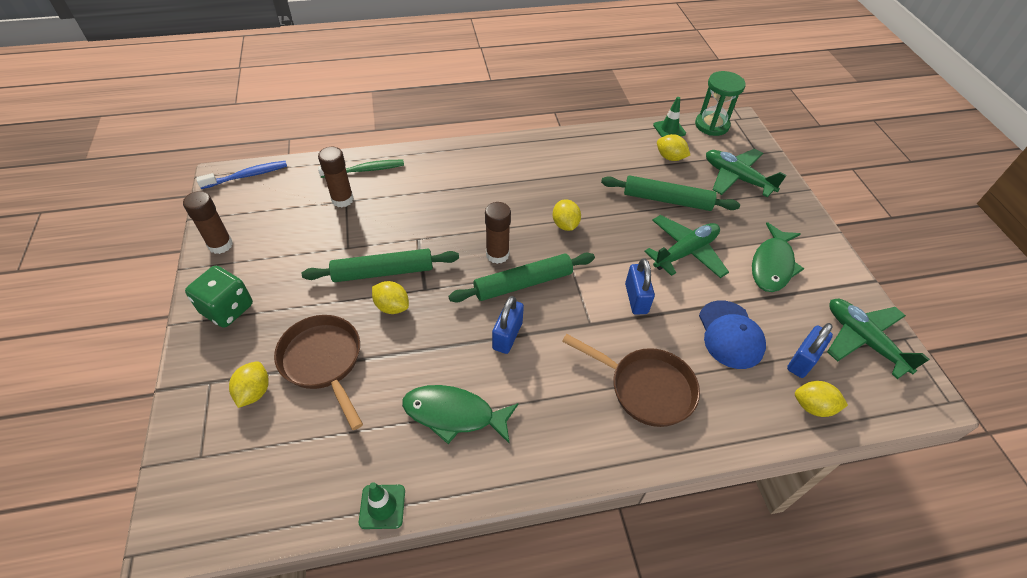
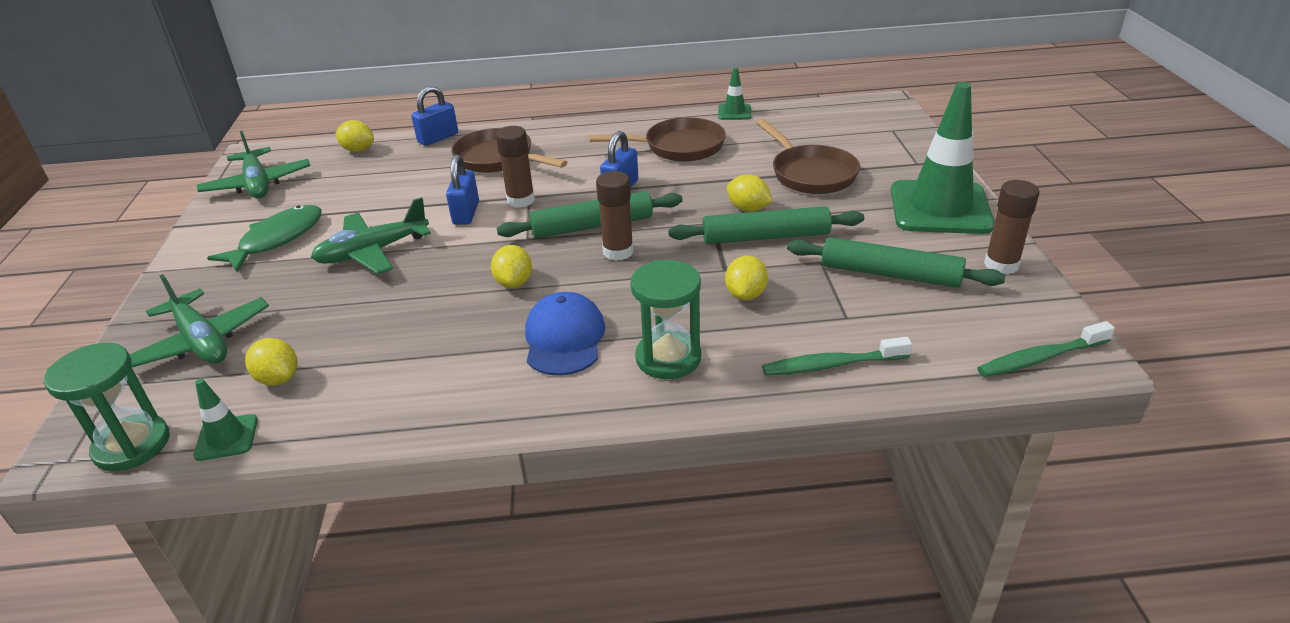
camera: 170 degrees left, 15 degrees down
(227, 309) = (940, 208): green dice -> green traffic cone
(247, 176) = (1040, 358): blue toothbrush -> green toothbrush
(254, 392) = (868, 158): yellow lemon -> yellow lemon (746, 294)
(342, 199) = (852, 319): brown glue stick -> brown glue stick (521, 200)
(454, 414) = (678, 147): green fish -> brown pan
(456, 172) = (668, 358): none -> green hourglass
(667, 200) = (343, 312): green rolling pin -> green rolling pin (890, 274)
(730, 334) = (387, 188): blue cap -> blue cap (564, 338)
(802, 360) = (335, 173): blue padlock -> blue padlock (438, 138)

